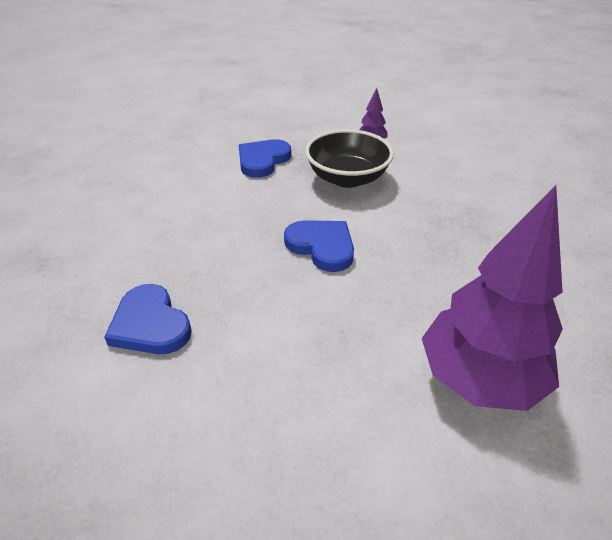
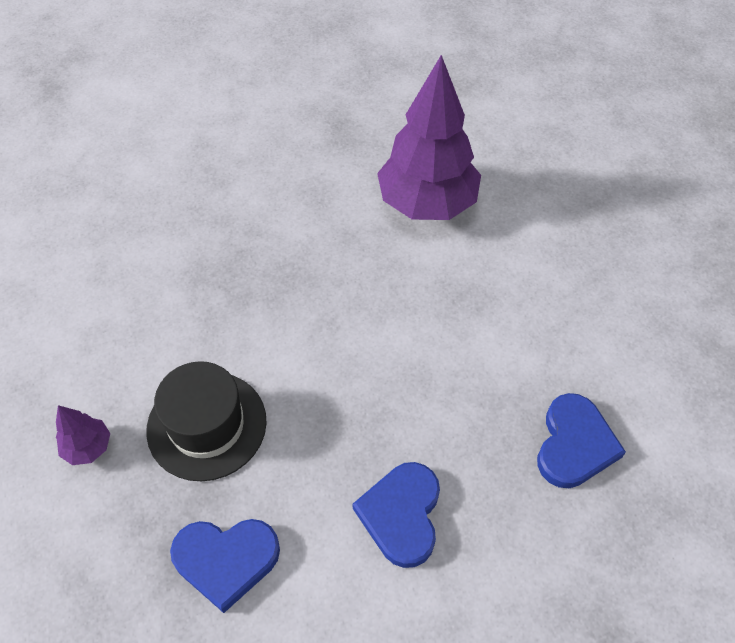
camera: 125 degrees left, 15 degrees up
(322, 246) = (360, 375): blue heart -> blue heart (401, 515)
(347, 178) = (207, 425): black bowl -> black hat

